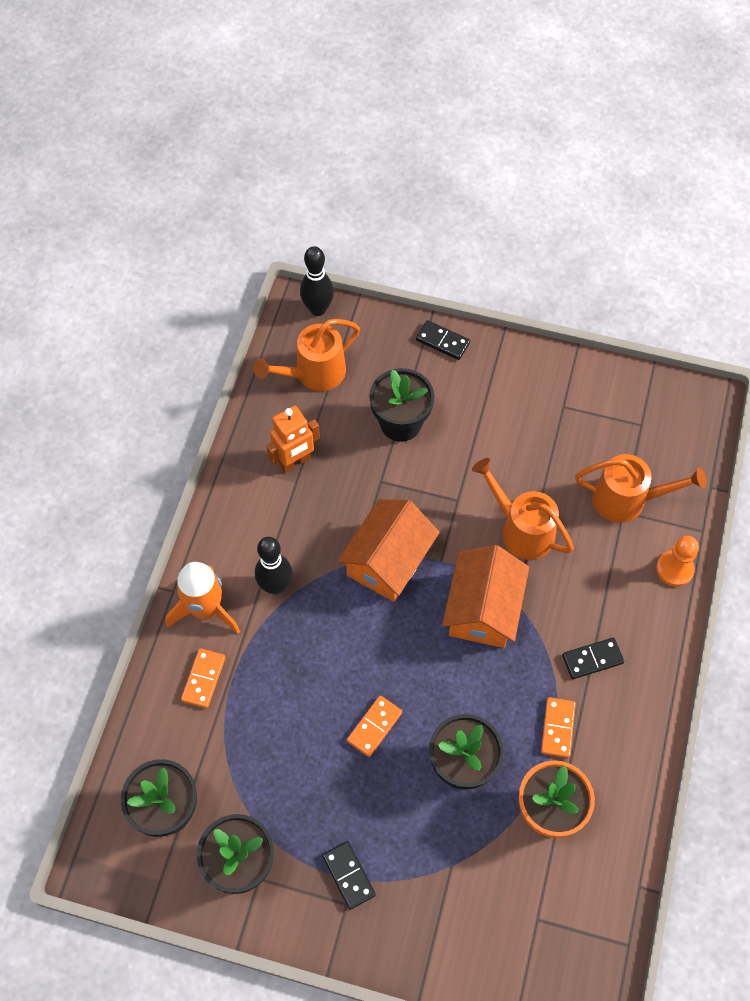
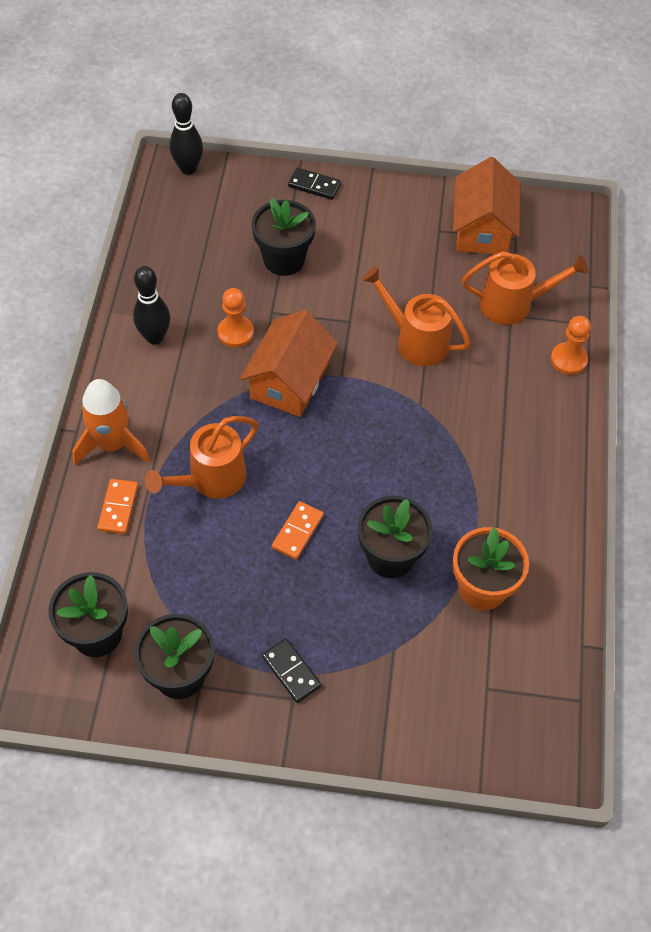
camera: 10 degrees left, 5 degrees down
(275, 586) = (180, 415): black bowling pin -> black bowling pin (155, 337)
(295, 462) = (184, 303): orange robot -> none
(313, 374) = (192, 225): orange watering can -> orange watering can (210, 480)
(341, 500) = (235, 333): none -> orange pawn
(483, 609) = (389, 414): orange house -> orange house (482, 229)
(558, 728) = (479, 512): orange domino -> none
(592, 659) = (503, 447): black domino -> none

